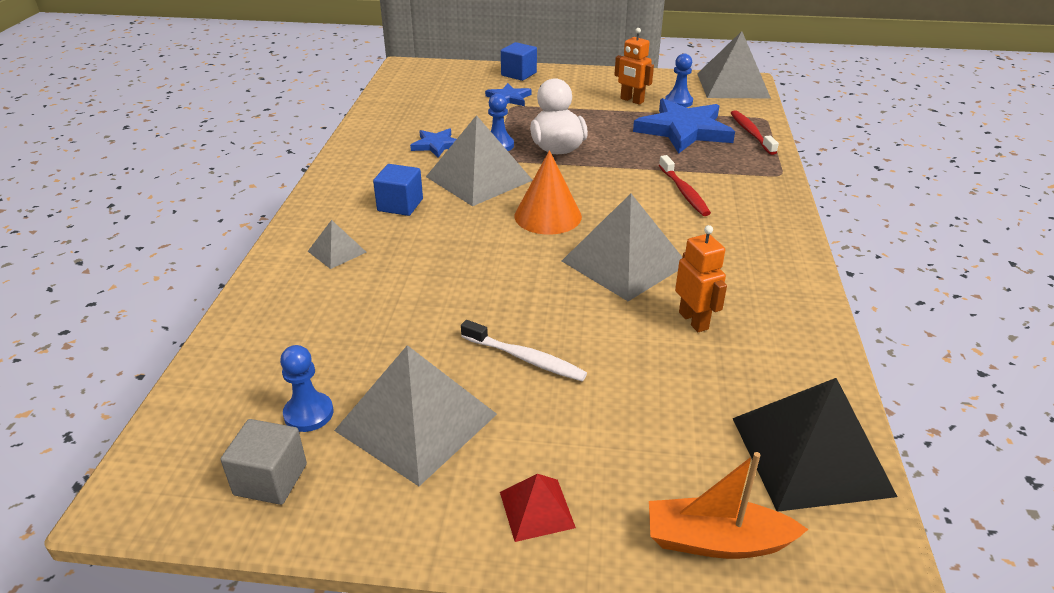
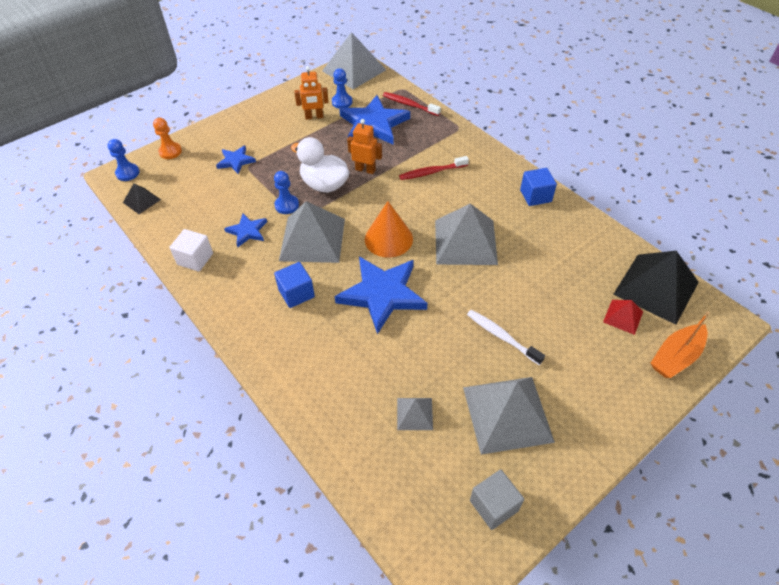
camera: 45 degrees left, 15 degrees up
(308, 413) = (456, 458): blue pawn -> blue pawn (127, 173)
(337, 251) = (312, 355): grey pyramid -> grey pyramid (414, 413)
(368, 141) = (195, 259): none -> white cube
(396, 88) = (141, 201): none -> black pyramid
(469, 70) = (170, 151): none -> orange pawn
(469, 250) = (382, 294): none -> blue star
(519, 74) = (211, 135): blue cube -> blue cube (535, 196)
(525, 358) = (501, 336): white toothbrush -> white toothbrush turned 120 degrees counterclockwise
(536, 509) = (608, 406): red pyramid -> red pyramid (623, 317)
(684, 192) = (431, 172): red toothbrush -> red toothbrush turned 135 degrees clockwise
(694, 320) = (537, 253): orange robot -> orange robot (365, 170)

